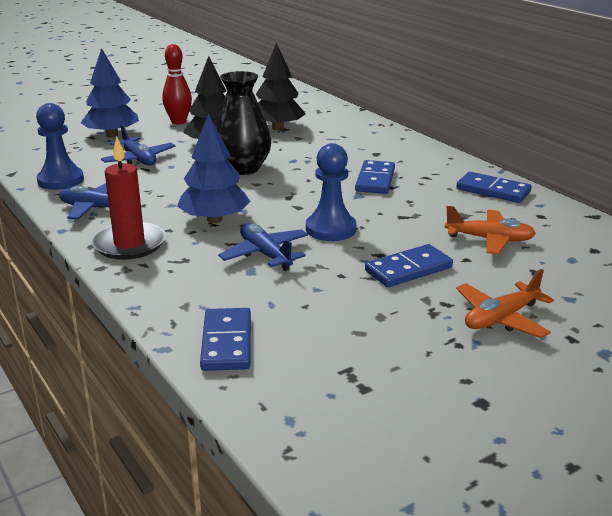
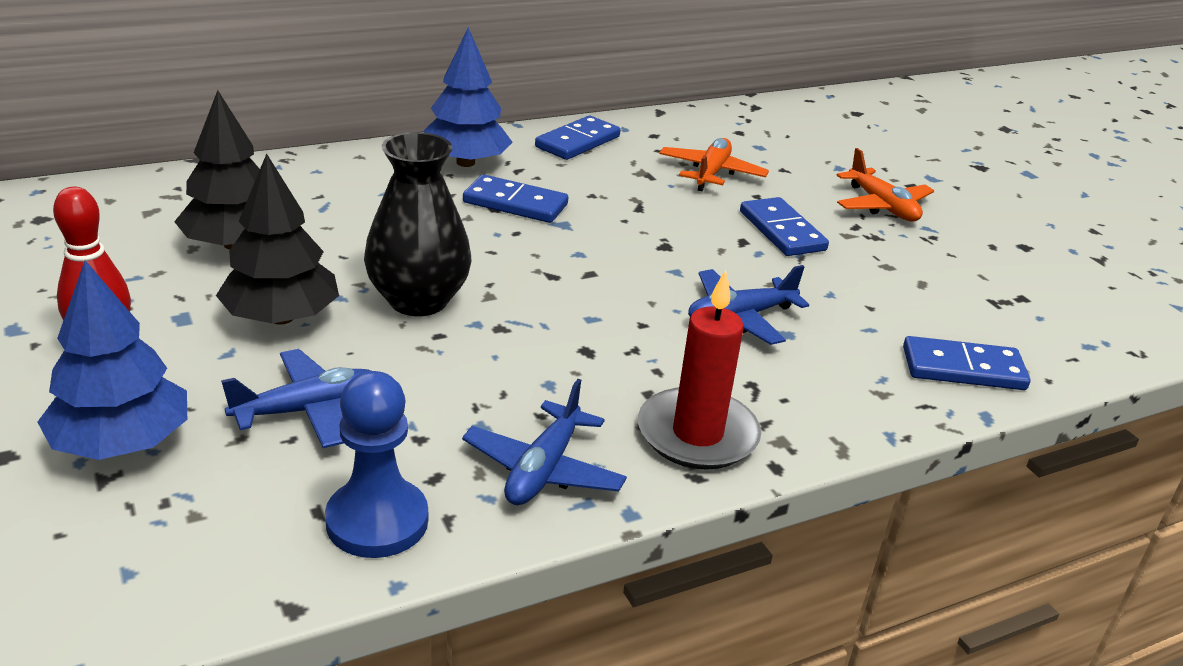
camera: 85 degrees left, 5 degrees up
(214, 219) = (619, 346): blue tree -> blue tree (465, 162)
(330, 229) = (669, 260): blue pawn -> none

